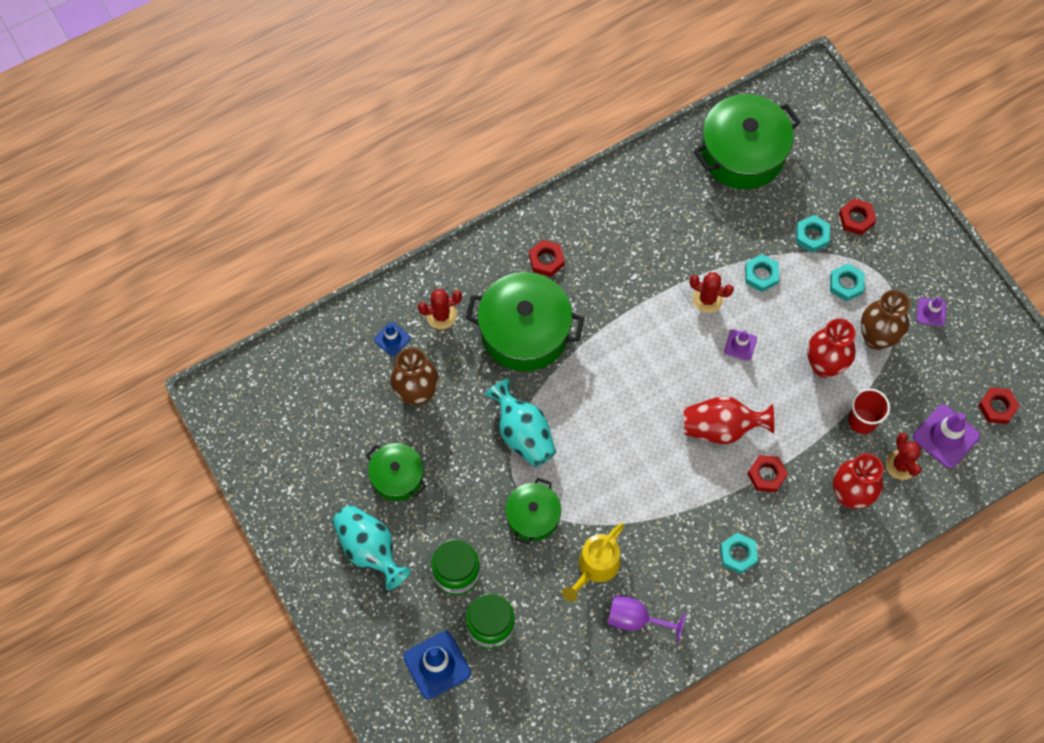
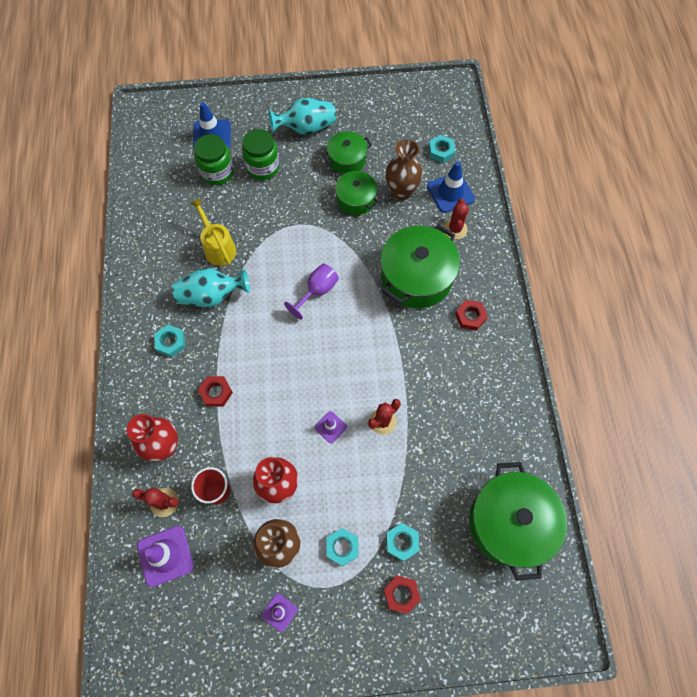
camera: 115 degrees right, 0 degrees up
(392, 339) = (450, 193): blue traffic cone -> blue traffic cone, size x1.78
(523, 433) = (338, 243): turquoise vase -> turquoise vase (212, 296)
(533, 516) = (275, 225): green pot -> green pot (356, 199)
(635, 619) = (168, 256): purple goblet -> purple goblet (317, 291)
(722, 428) = (270, 378): red vase -> none
(761, 275) = (384, 476): turquoise nut -> turquoise nut (441, 151)
(997, 407) = (164, 619): red nut -> none

